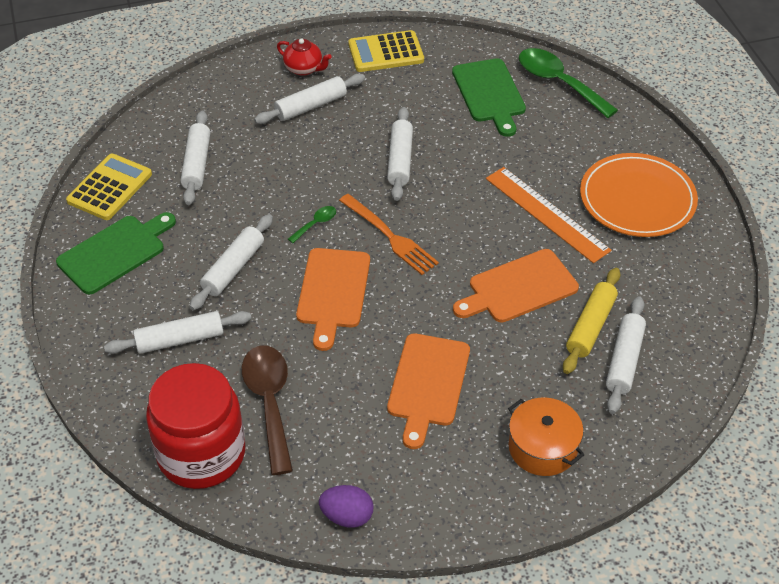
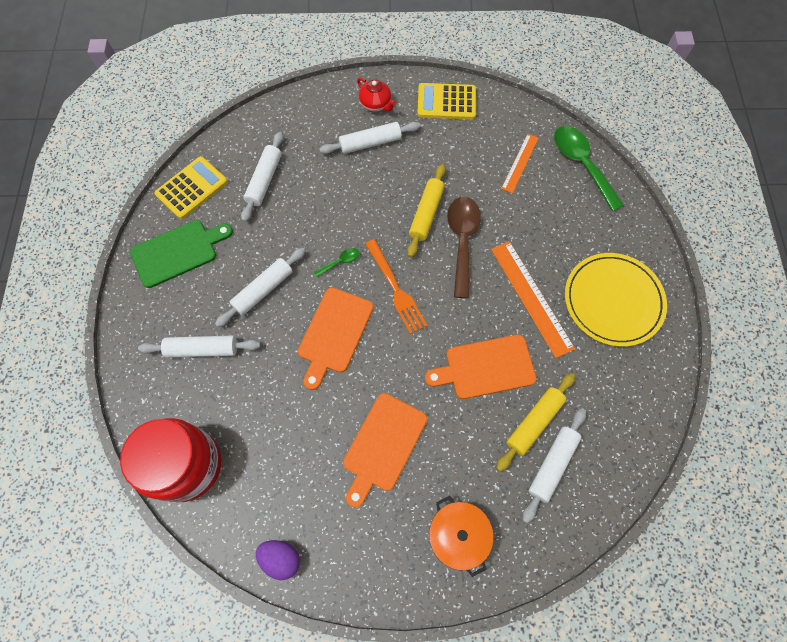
camera: 15 degrees right, 20 degrees up
(270, 403) = (253, 430): brown spoon -> brown spoon (462, 241)
(400, 160) = (426, 214): white rolling pin -> yellow rolling pin
(489, 94) = (520, 163): green cutting board -> orange ruler
(637, 199) = (613, 301): orange plate -> yellow plate

